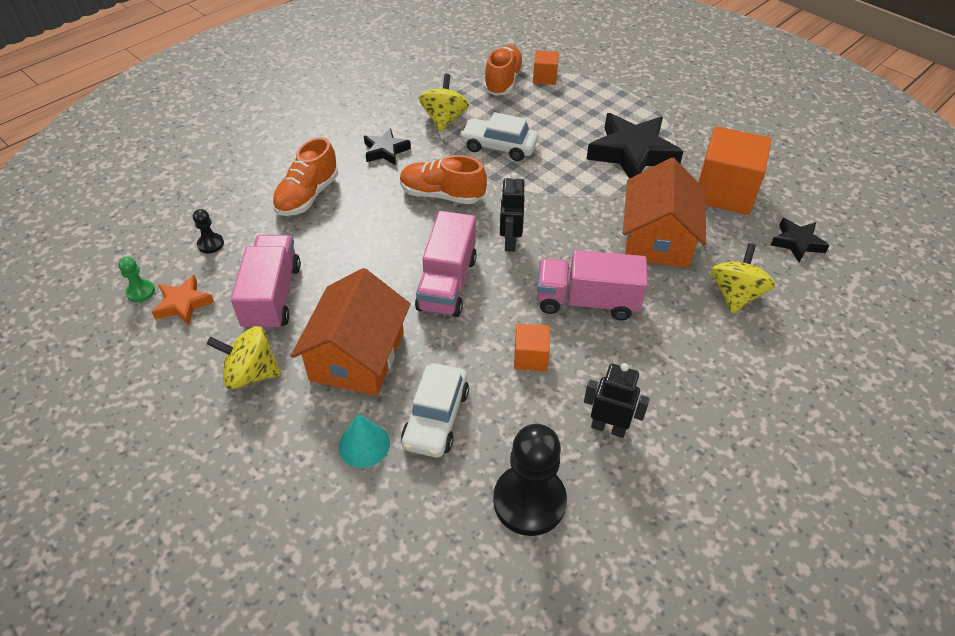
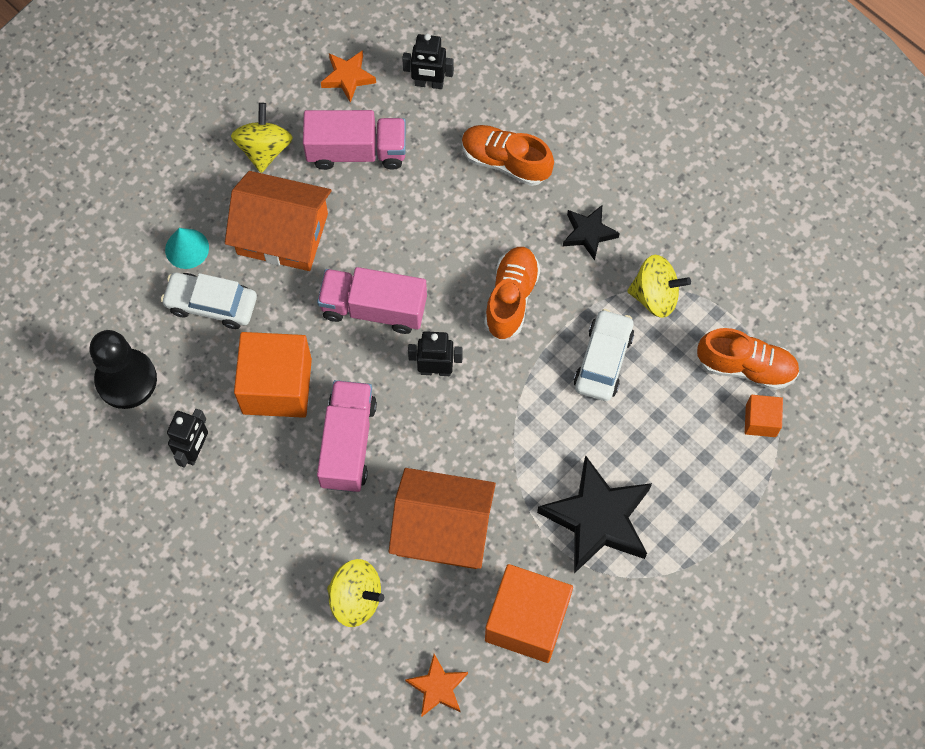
camera: 90 degrees right, 20 degrees up
(141, 292) = (363, 38): green pawn -> none
(210, 244) = (429, 83): black pawn -> black robot
(530, 357) = (277, 386): orange cube -> orange cube, size x2.04
(797, 243) = (437, 687): black star -> orange star

